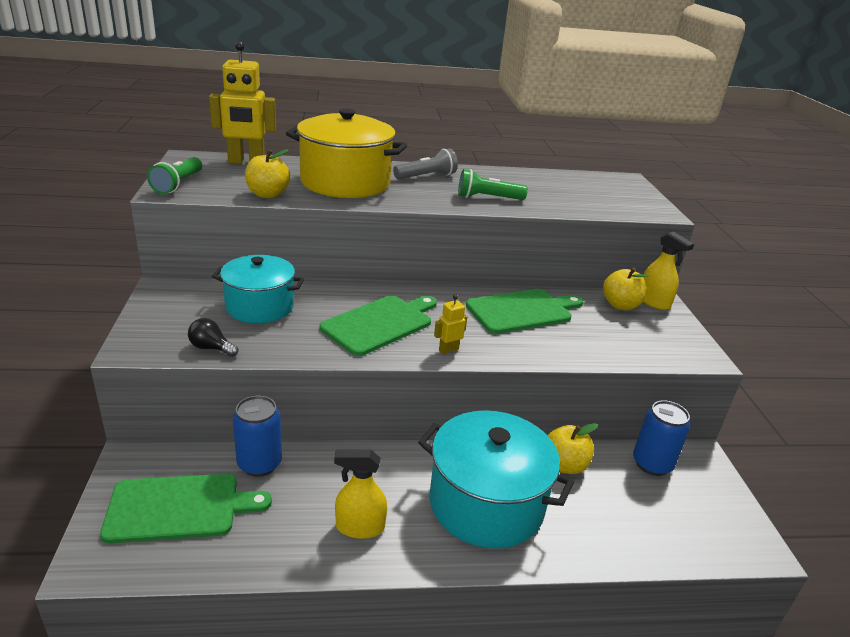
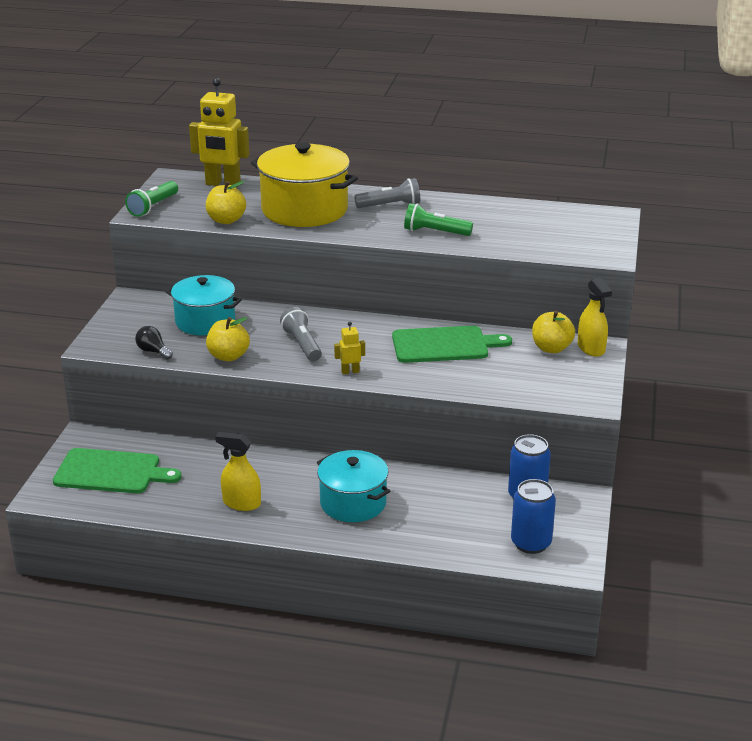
camera: 20 degrees right, 0 degrees up
(259, 464) = (181, 451): blue can -> blue can (531, 543)
(380, 323) = (302, 344): green cutting board -> grey flashlight
(486, 503) = (353, 503): turquoise pot -> turquoise pot, size x0.67
(564, 465) = (442, 486): yellow apple -> yellow apple (228, 356)

